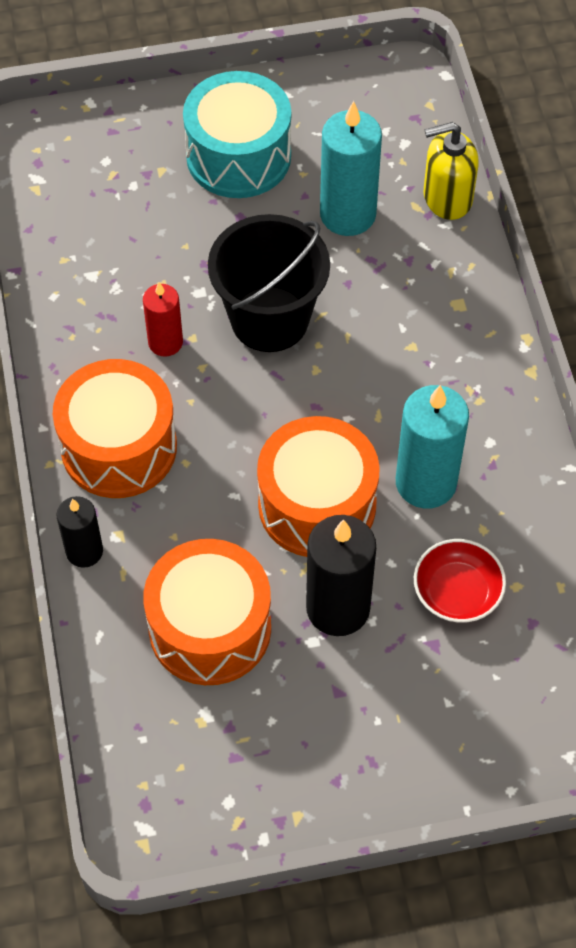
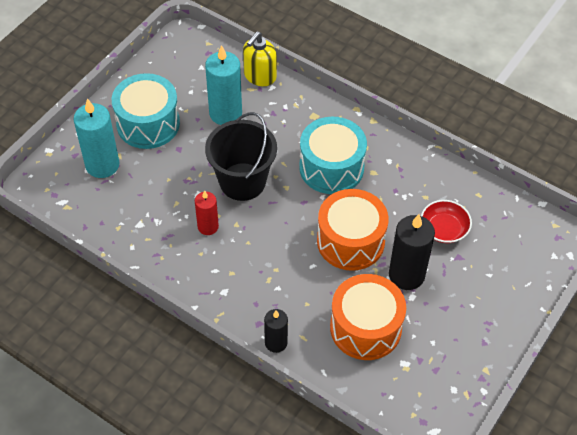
camera: 45 degrees left, 5 degrees down
(119, 447) = (239, 287): orange drum -> none
(402, 390) = (331, 167): none -> turquoise drum
(426, 482) = (383, 197): turquoise candle -> turquoise candle (102, 165)

